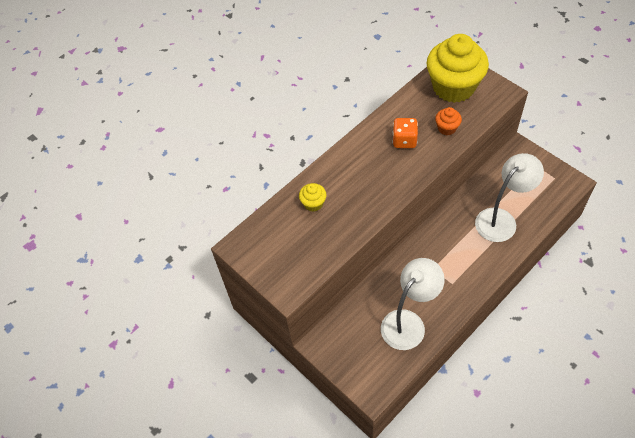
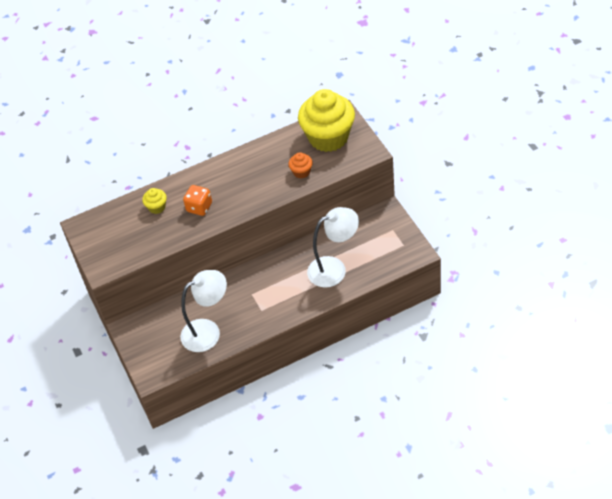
camera: 20 degrees right, 5 degrees down
(404, 140) = (259, 174): orange dice -> orange dice (199, 207)

